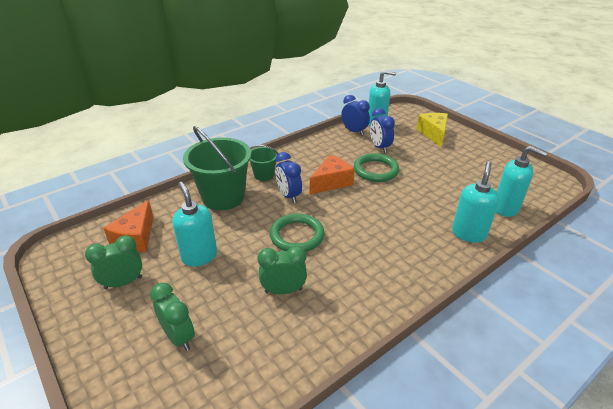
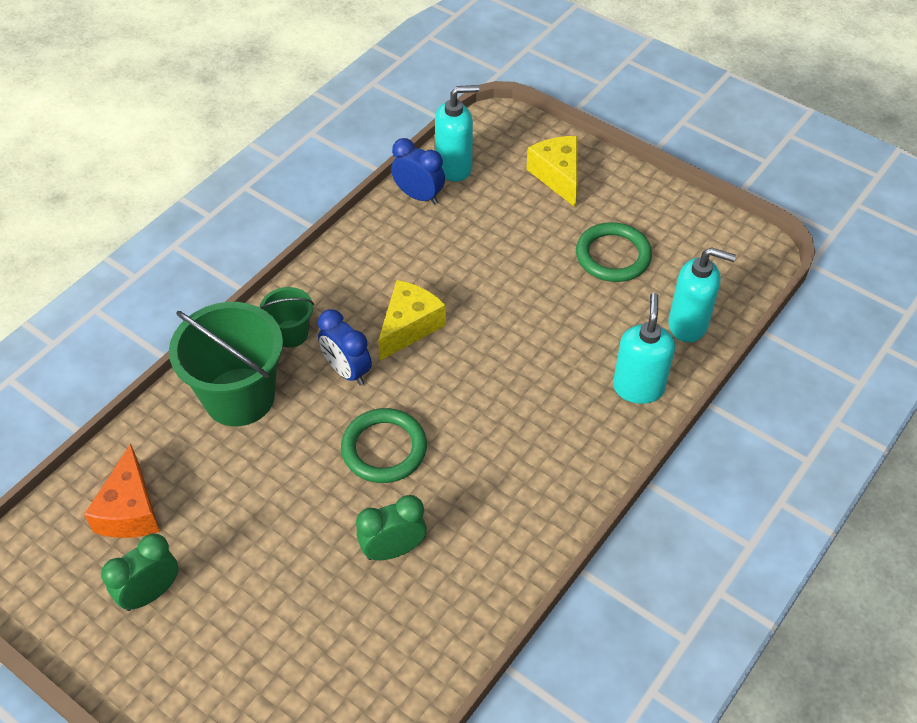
camera: 15 degrees left, 15 degrees up
(179, 337) = (272, 656): green clock -> none
(199, 256) = (247, 520): turquoise soap dispenser -> none
(331, 182) = (409, 326): orange cheese -> yellow cheese
(375, 170) = (476, 284): green ring -> green ring (613, 256)
(379, 147) = (471, 228): blue clock -> none

